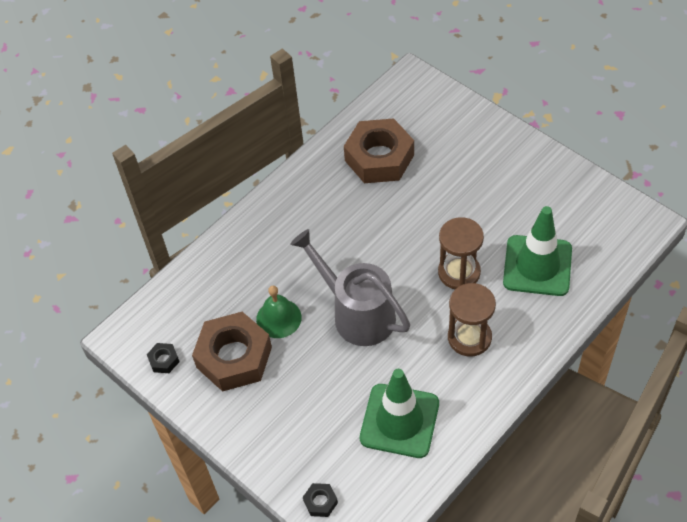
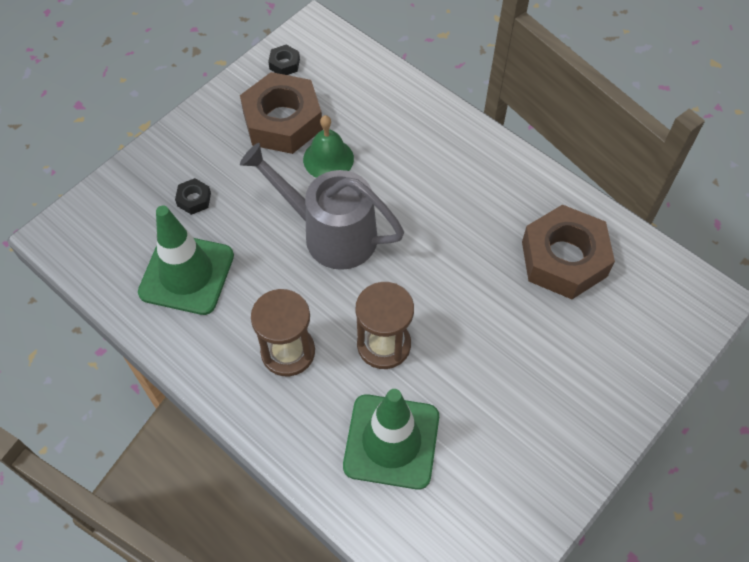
camera: 85 degrees right, 5 degrees up
(320, 502) = (105, 200): black nut -> black nut (194, 199)
(357, 313) = (330, 233): grey watering can -> grey watering can turned 105 degrees counterclockwise

